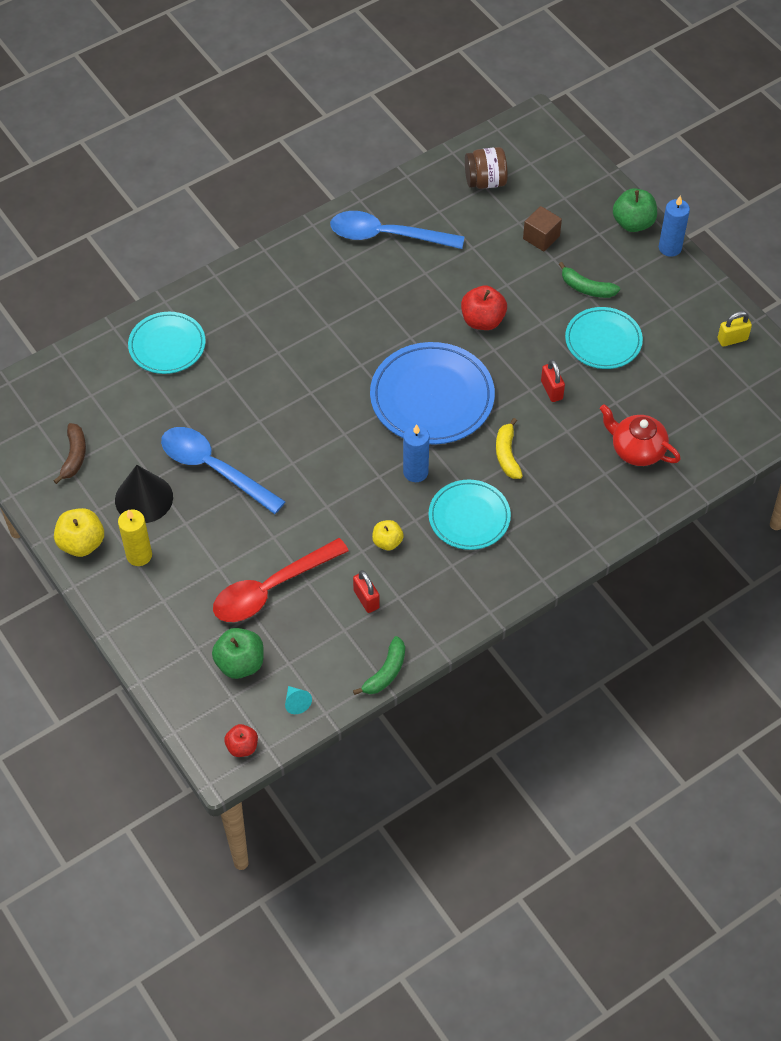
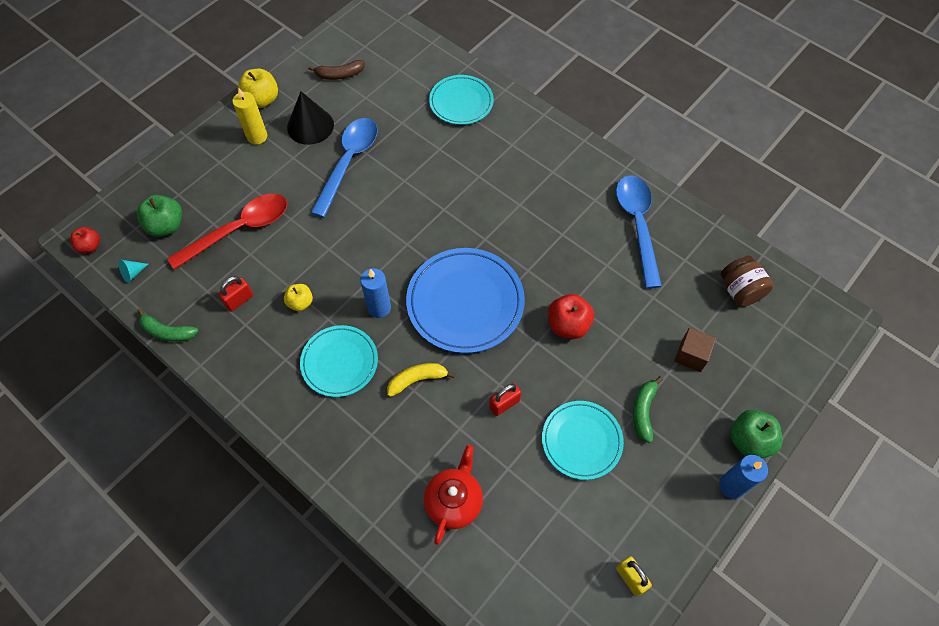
camera: 75 degrees right, 5 degrees up
(271, 589) = (239, 229): red spoon -> red spoon turned 105 degrees clockwise

